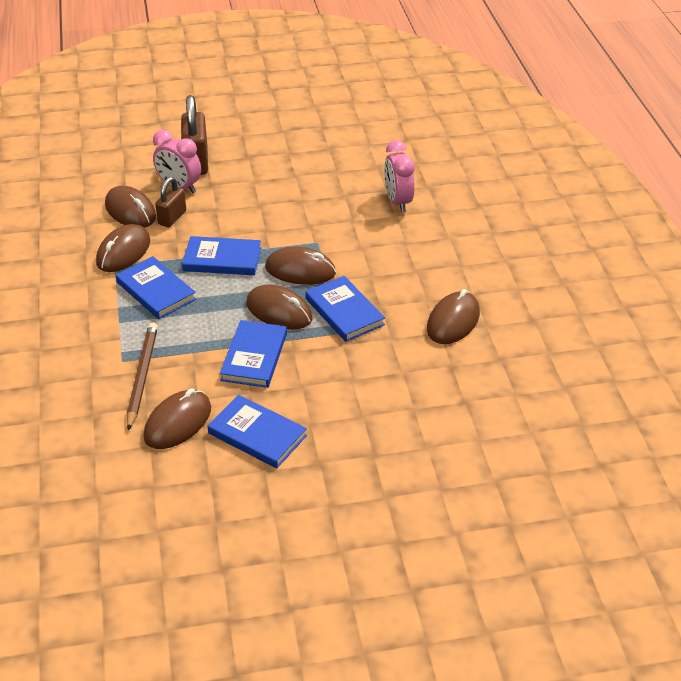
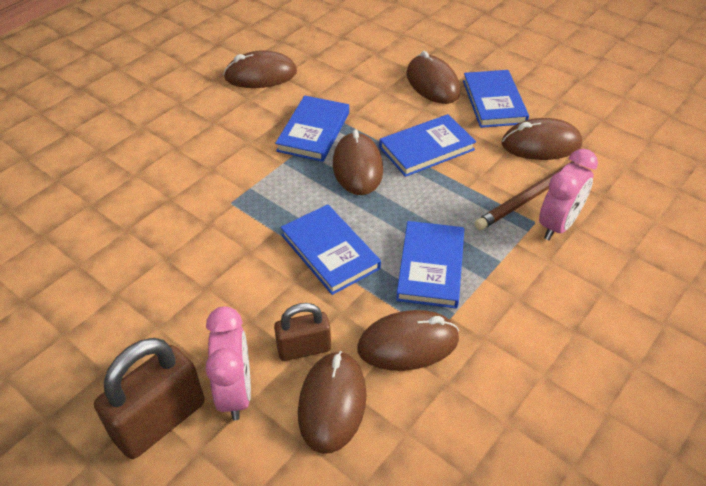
camera: 130 degrees left, 5 degrees up
(300, 270) = (287, 187): brown mouse -> brown mouse (432, 83)
(398, 201) = (105, 184): pink clock -> pink clock (558, 225)

